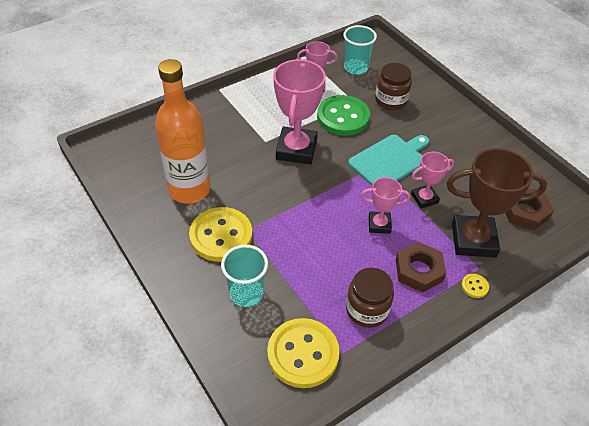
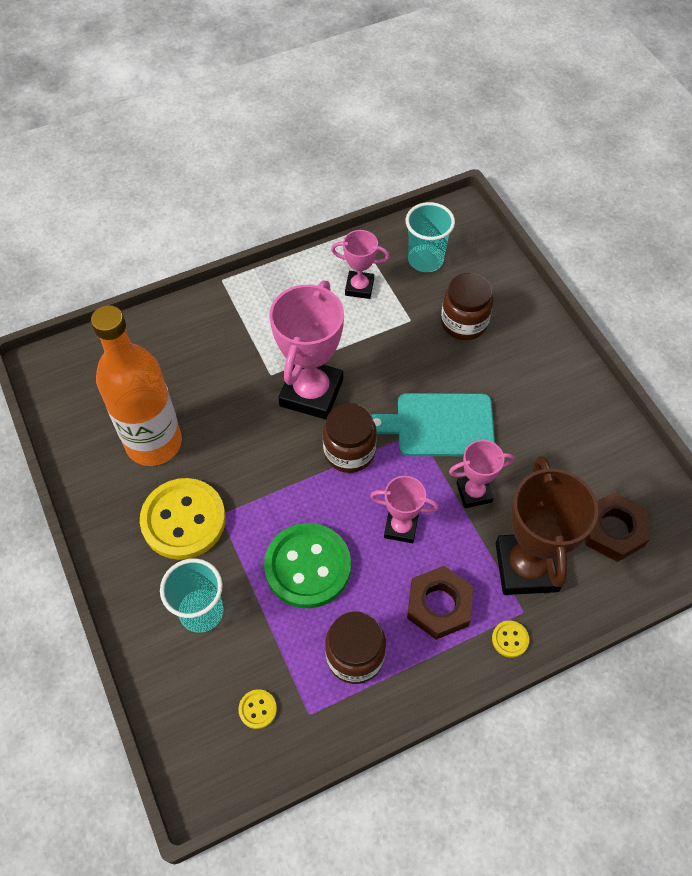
camera: 10 degrees right, 10 degrees up
(303, 354) = (257, 709): yellow button -> yellow button, size x0.41
(331, 182) = (349, 451): none -> brown jar
(343, 117) = (388, 344): green button -> green button (307, 566)
(390, 161) = (439, 425): turquoise cutting board -> turquoise cutting board turned 150 degrees counterclockwise
(473, 240) = (526, 567): brown trophy -> brown trophy turned 75 degrees clockwise

